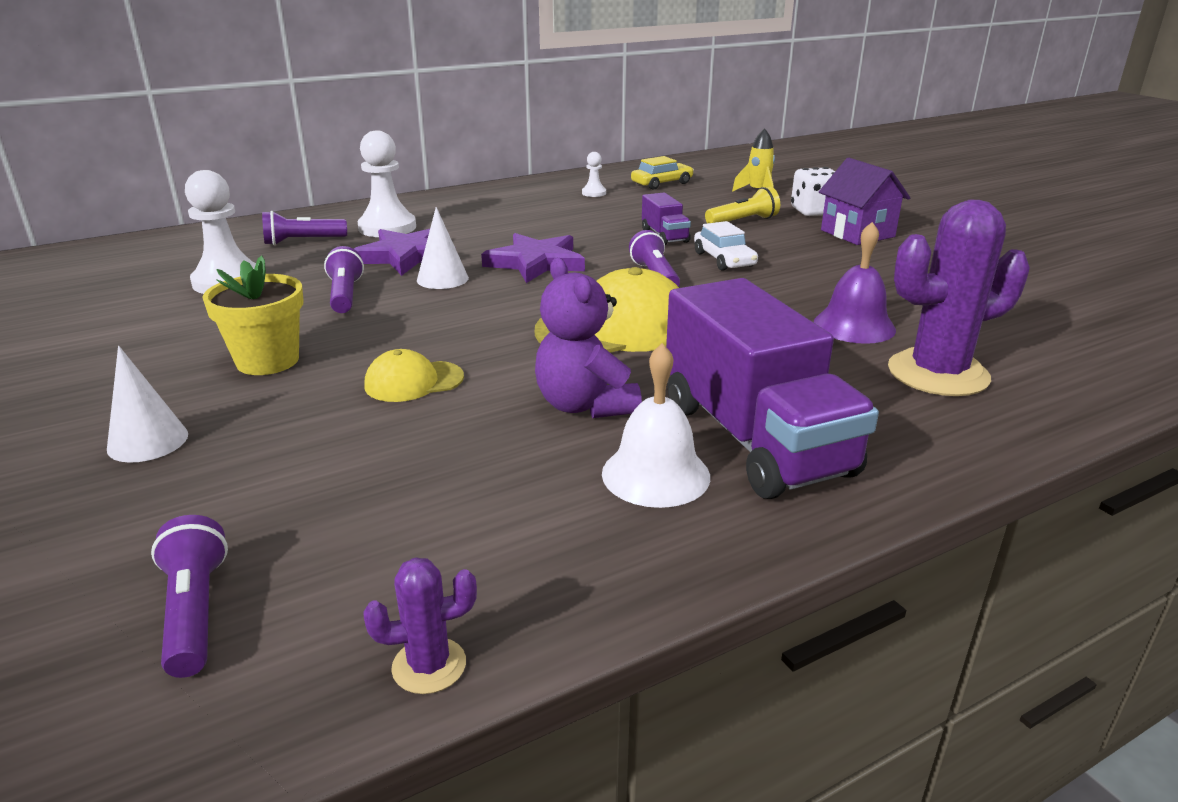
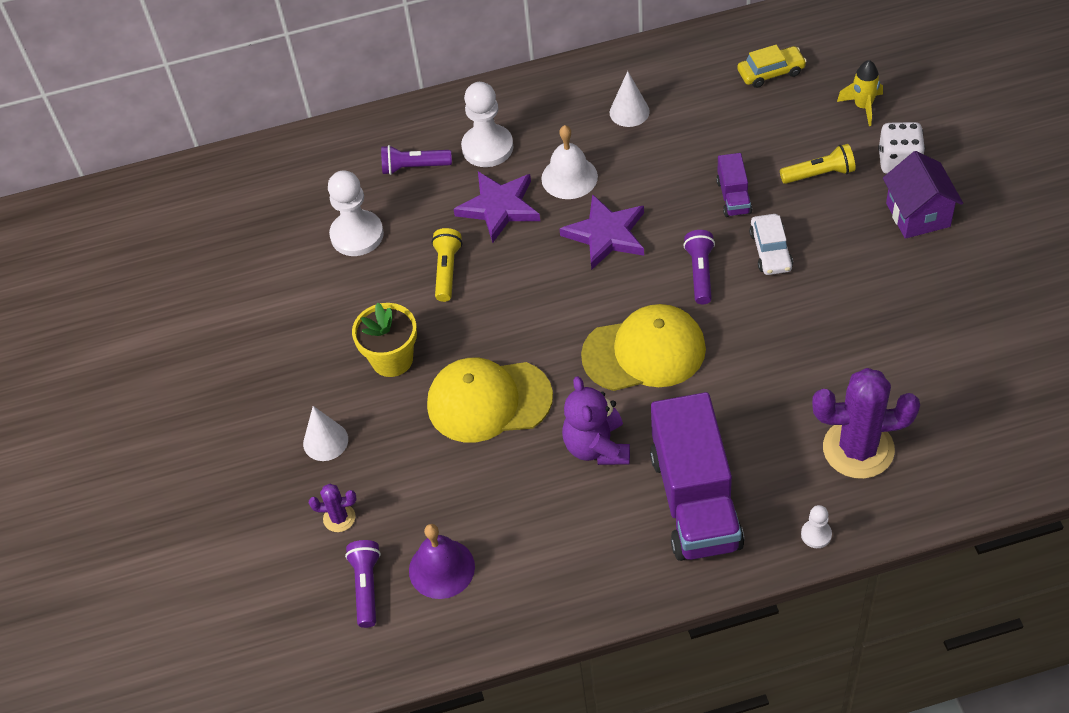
camera: 20 degrees right, 25 degrees up
(345, 295) = (447, 271): purple flashlight -> yellow flashlight
(413, 381) = (488, 401): yellow cap -> yellow cap, size x1.87
(429, 666) = (474, 640): purple cactus -> purple cactus (339, 518)
(442, 279) = (525, 253): white cone -> white cone (629, 112)
(594, 193) = (694, 90): white pawn -> white pawn (816, 534)
(655, 474) = (622, 524): white bell -> white bell (569, 177)
(854, 326) = (830, 375): purple bell -> purple bell (441, 568)

